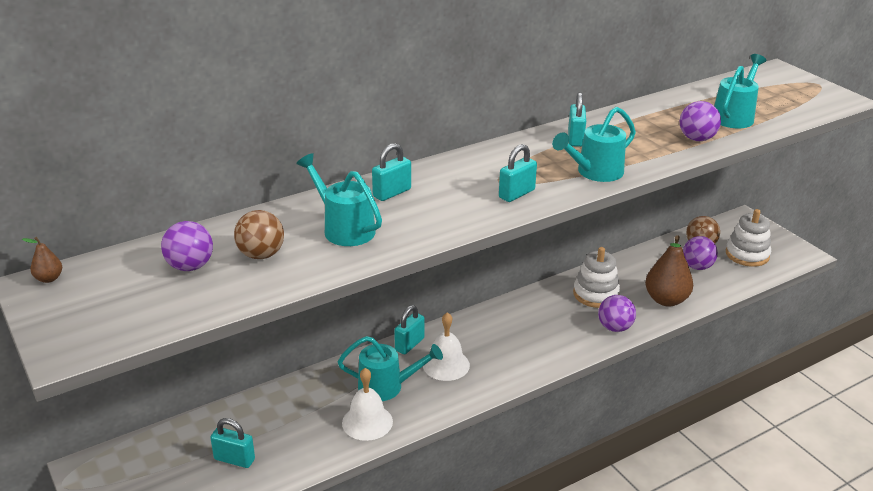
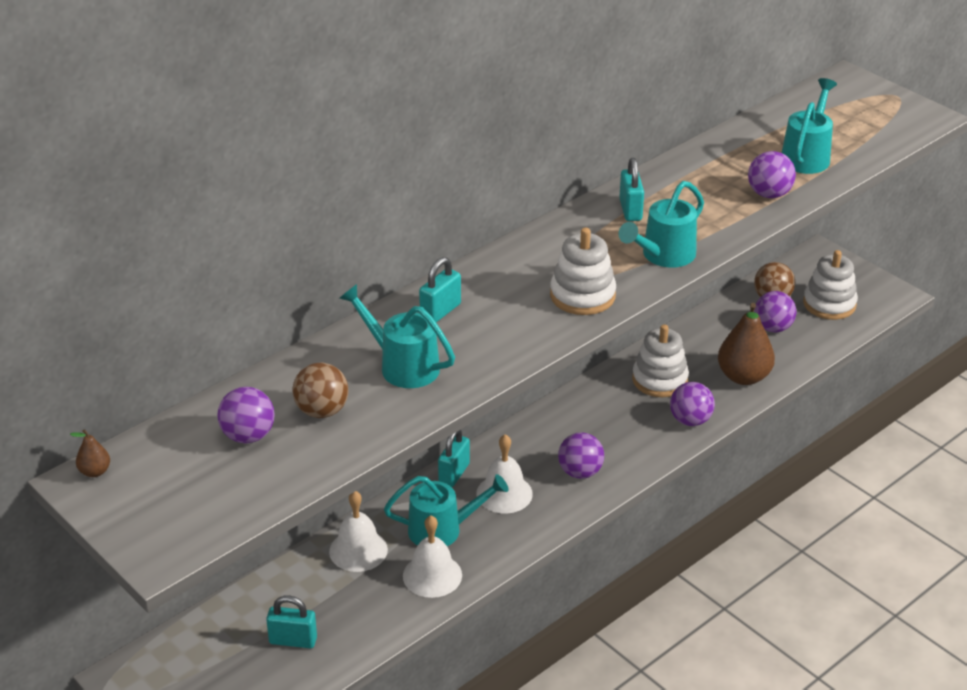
camera: 10 degrees left, 5 degrees up
(313, 394) = (358, 550): none -> white bell
(513, 356) = (580, 472): none -> purple ball
(516, 194) = (582, 295): turquoise padlock -> white stacking toy

